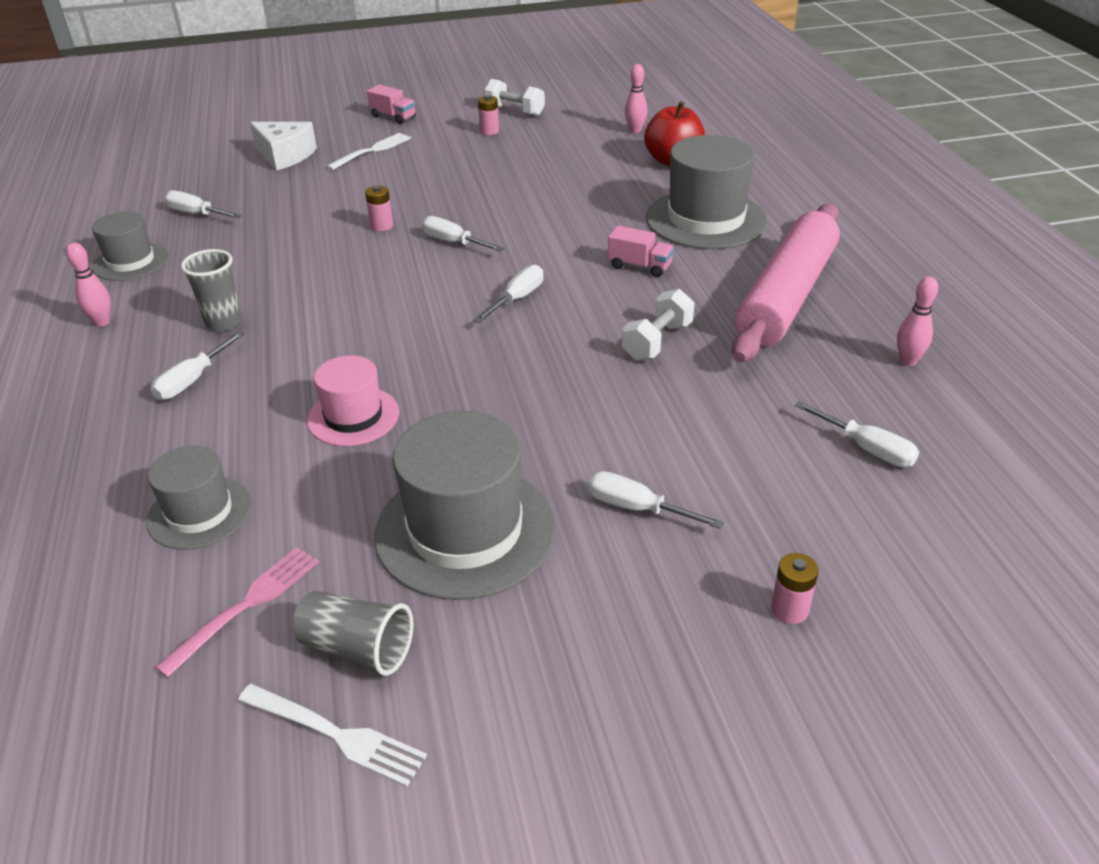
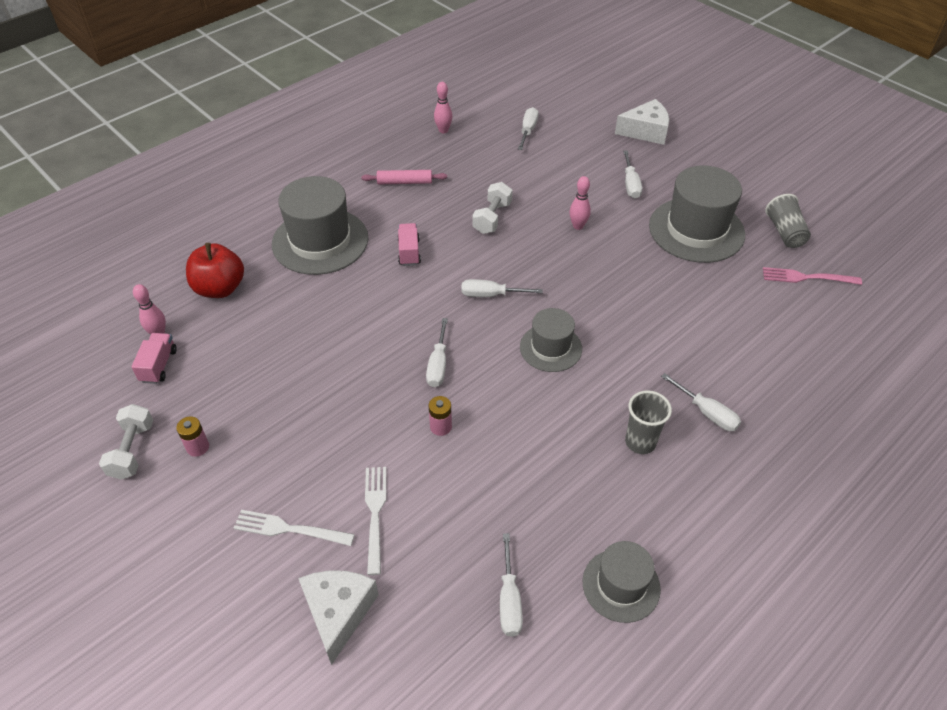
camera: 120 degrees left, 10 degrees up
(102, 322) = (705, 527): pink bowling pin -> pink bowling pin (578, 226)
(193, 380) = (706, 412): white screwdriver -> white screwdriver turned 45 degrees clockwise
(199, 512) = (784, 331): grey hat -> grey hat (550, 348)
(336, 734) = (820, 219): white fork -> white fork (375, 514)
(353, 416) = (664, 312): pink hat -> none
(393, 117) = (185, 564): pink truck -> pink truck (159, 365)
(657, 341) = (492, 218): white dumbbell -> white dumbbell turned 75 degrees counterclockwise
(787, 296) = (404, 182): pink rolling pin -> pink rolling pin, size x0.42
(789, 609) = (645, 131): pink battery -> white cheese

